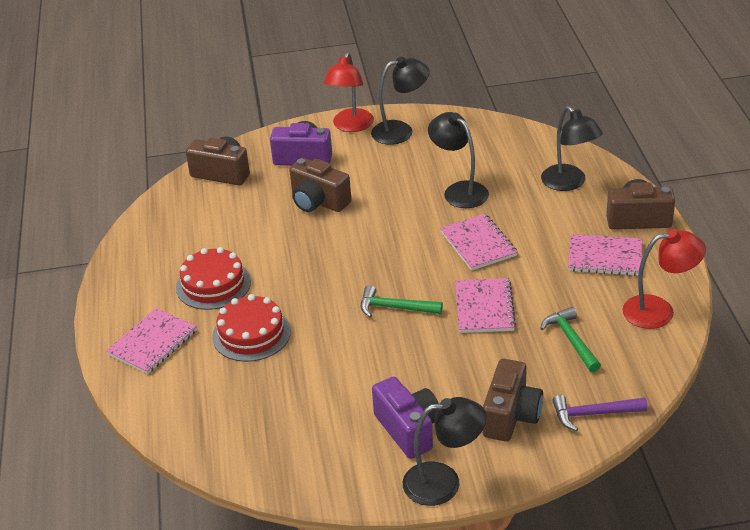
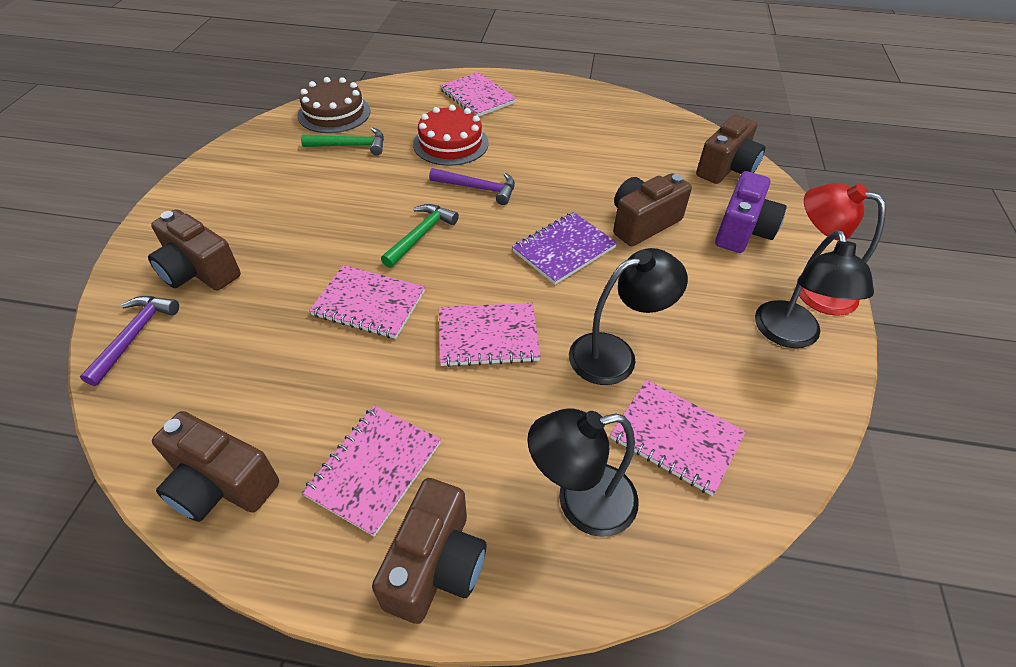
camera: 105 degrees right, 10 degrees up
(213, 284) = (535, 135): red cake -> none
(229, 440) = (334, 113): none -> brown cake
(315, 296) = (478, 188): none -> purple hammer
(370, 232) = (564, 249): none -> purple notebook
(409, 429) = (251, 202): purple camera -> none
(444, 482) = (173, 206): black lamp -> none
(506, 160) = (676, 437): none -> pink notebook
(571, 340) = (253, 362): green hammer -> green hammer (350, 146)
(659, 311) = (221, 484): red lamp -> brown camera

